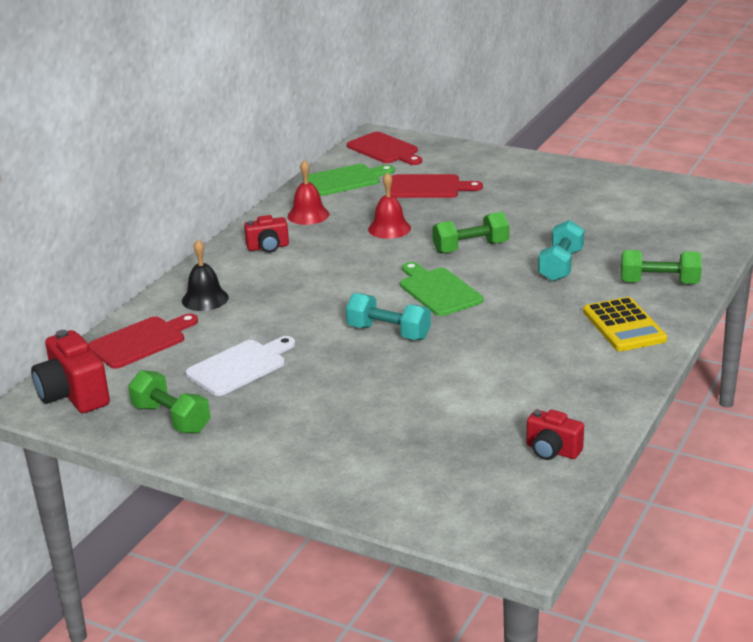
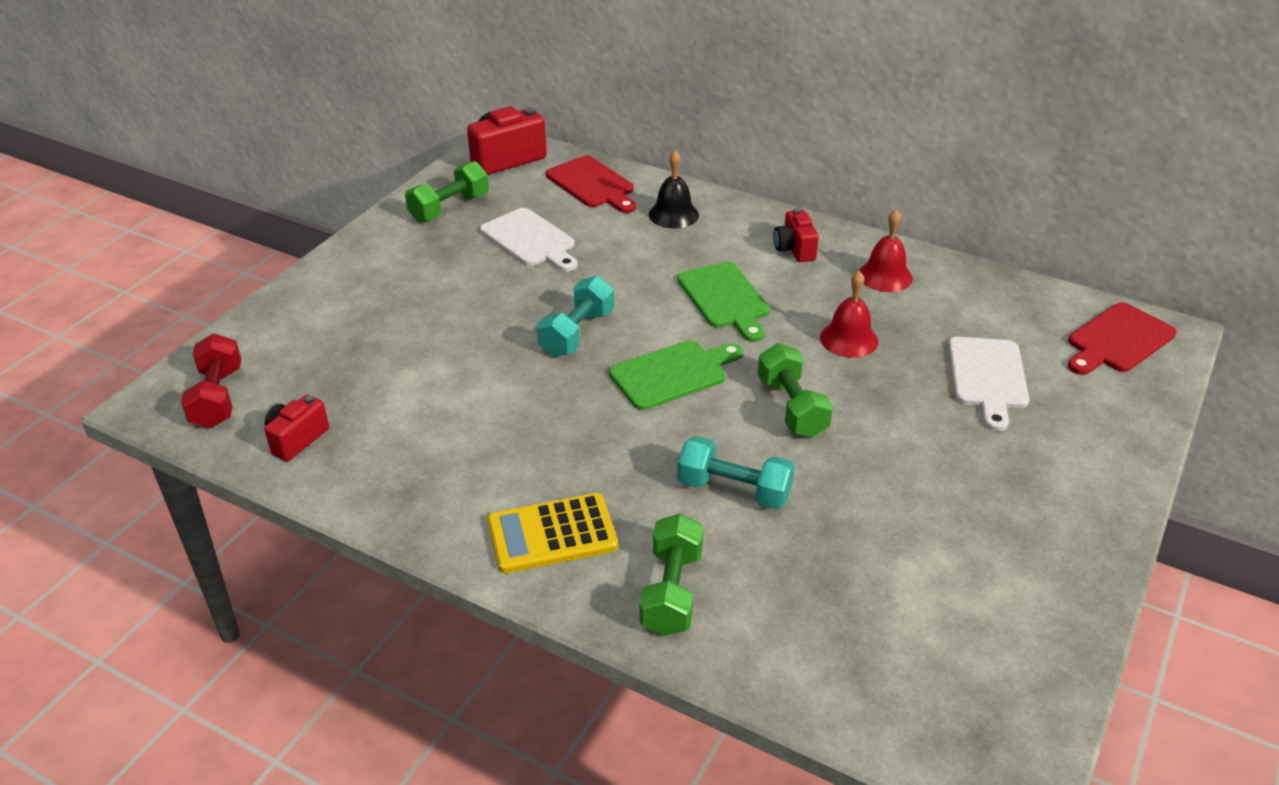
camera: 90 degrees right, 10 degrees up
(345, 180) = (999, 304): green cutting board -> green cutting board (725, 299)
(428, 187) = (987, 377): red cutting board -> white cutting board
(504, 507) = (217, 398): none -> red dumbbell

